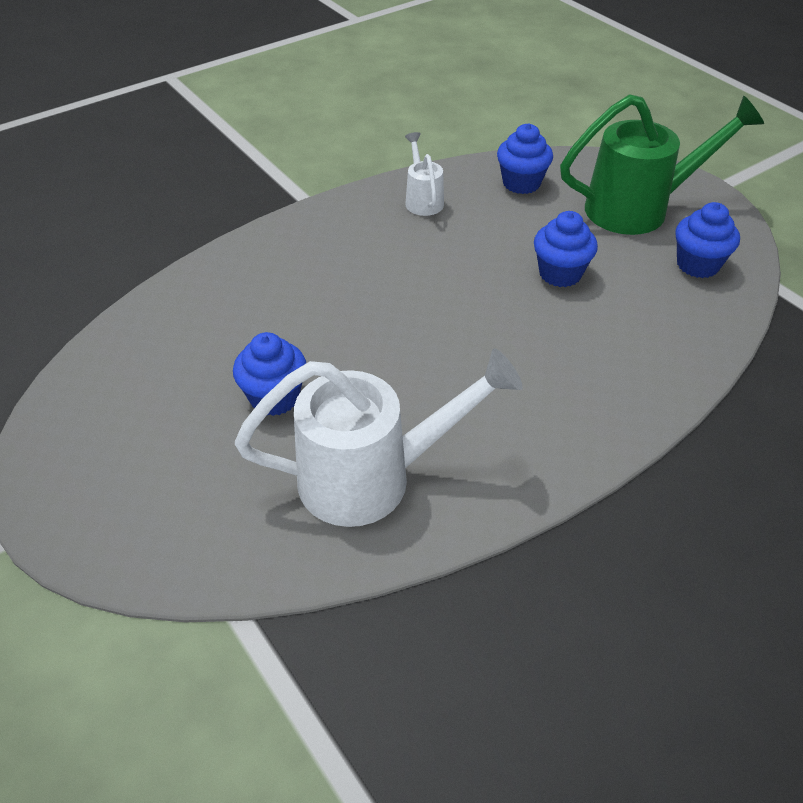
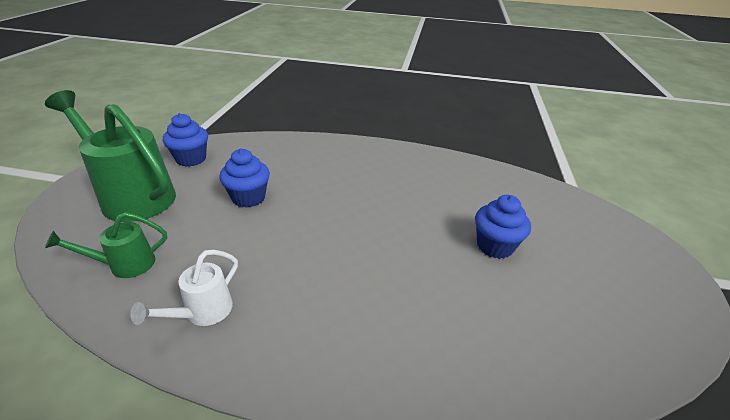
camera: 135 degrees left, 10 degrees down
(371, 478) = (475, 187): white watering can -> none
(521, 183) = (125, 265): blue cupcake -> green watering can

